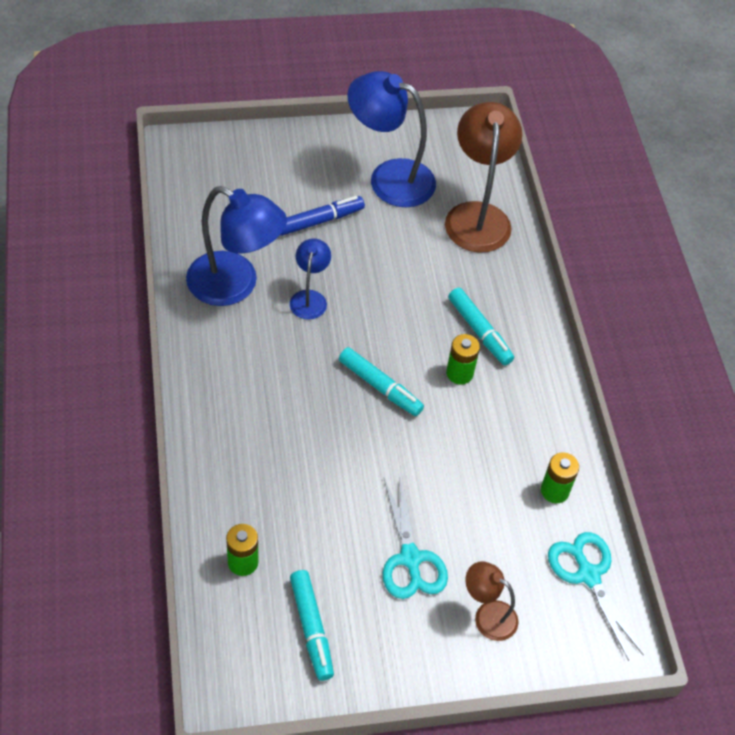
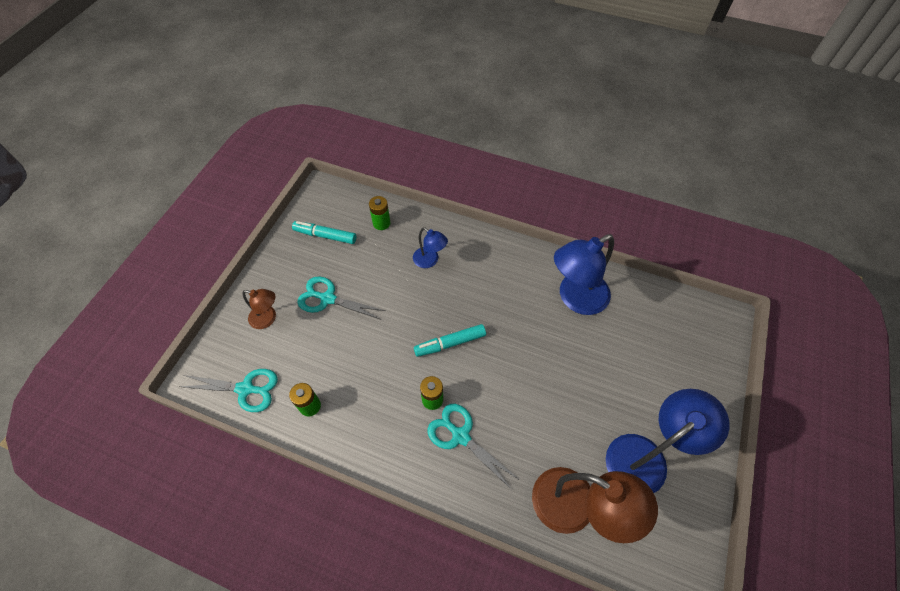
camera: 125 degrees right, 5 degrees up
(309, 298) = (544, 337): blue lamp -> blue lamp (430, 261)
(319, 221) = (615, 378): blue marker -> none
(479, 331) = (460, 435): turquoise marker -> turquoise scissors
(487, 615) = (268, 318): brown lamp -> brown lamp turned 45 degrees clockwise

